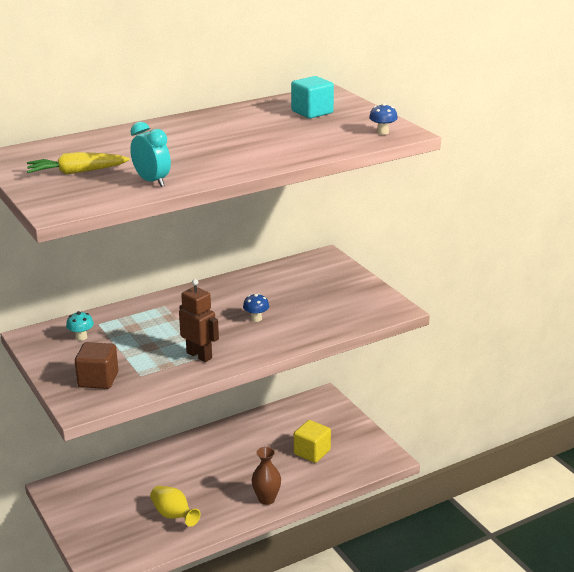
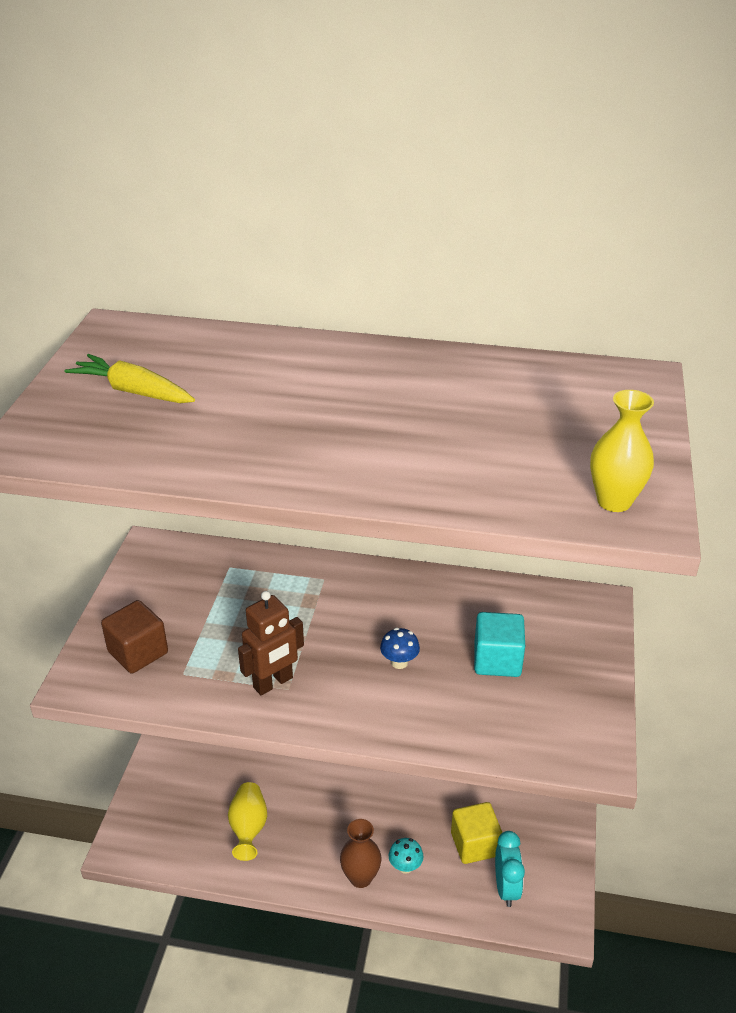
camera: 40 degrees right, 10 degrees up
(81, 337) = (192, 577): turquoise mushroom -> turquoise mushroom (405, 866)
(152, 181) = (182, 451): turquoise clock -> turquoise clock (506, 888)
(199, 355) = (273, 683): brown robot -> brown robot turned 60 degrees clockwise
(312, 112) = (565, 409): turquoise cube -> turquoise cube (497, 660)
(382, 132) = (614, 501): blue mushroom -> yellow vase

